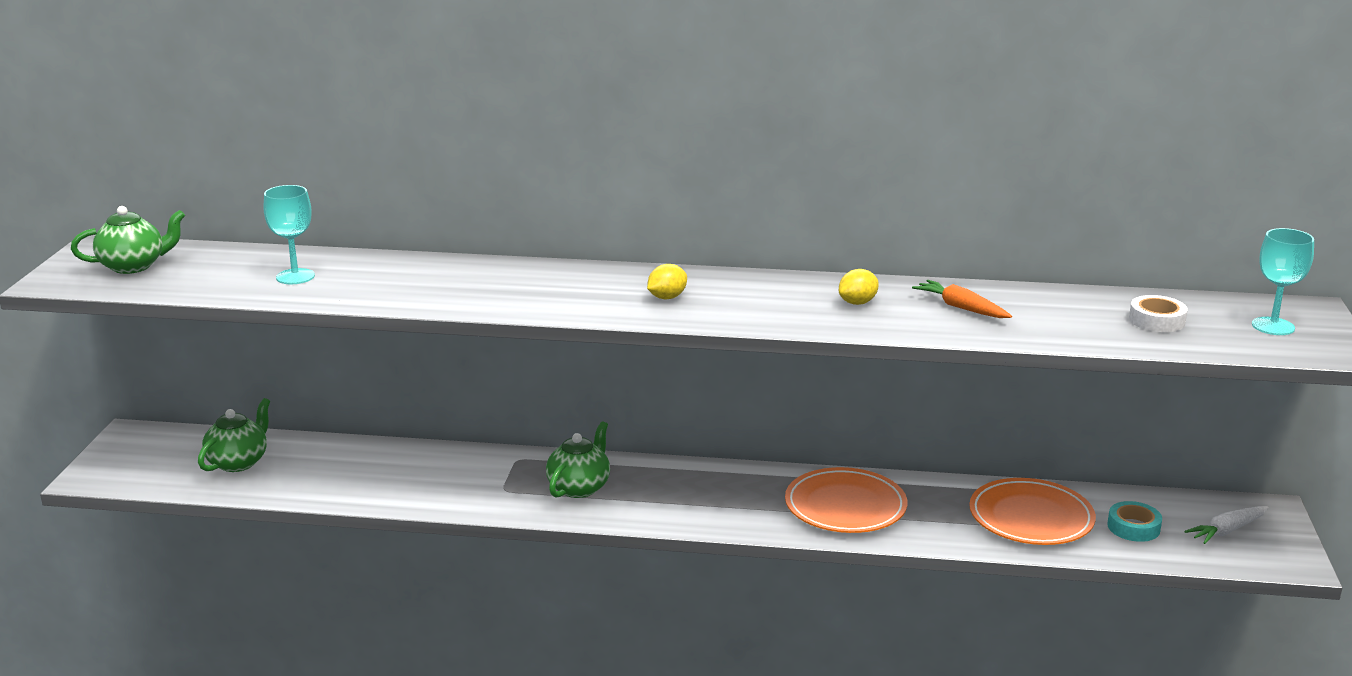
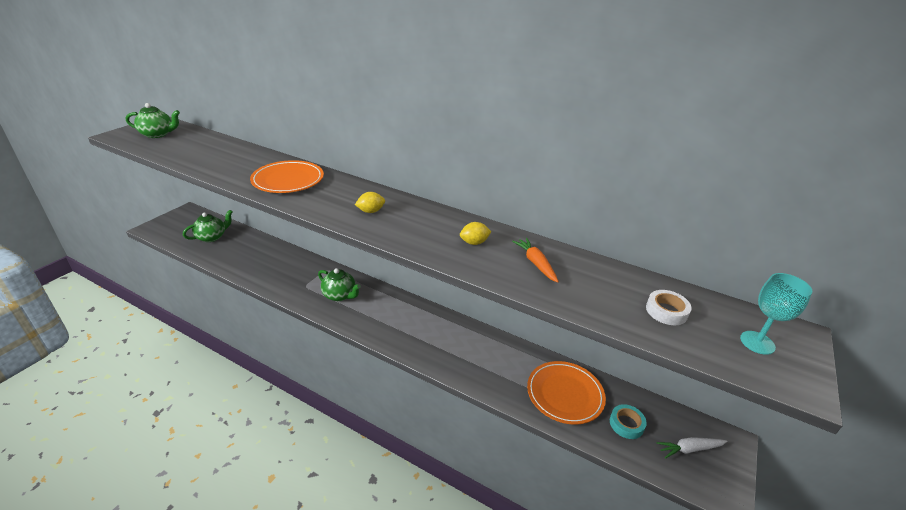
camera: 20 degrees right, 10 degrees up
(295, 276) = (213, 155): turquoise goblet -> none
(579, 487) = (340, 295): green teapot -> green teapot turned 75 degrees clockwise
(845, 506) = (463, 350): orange plate -> orange plate (288, 180)

